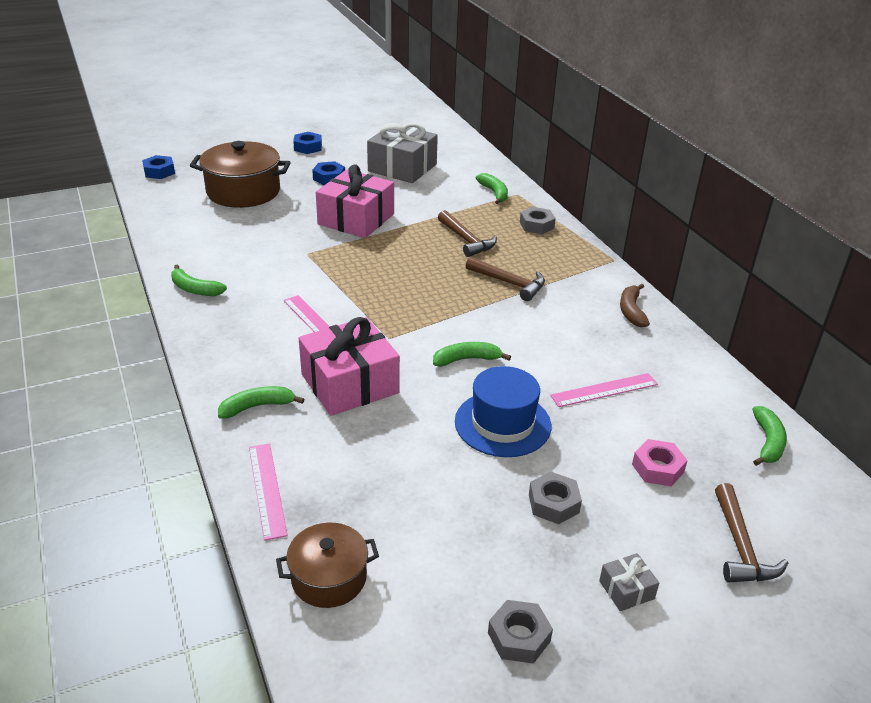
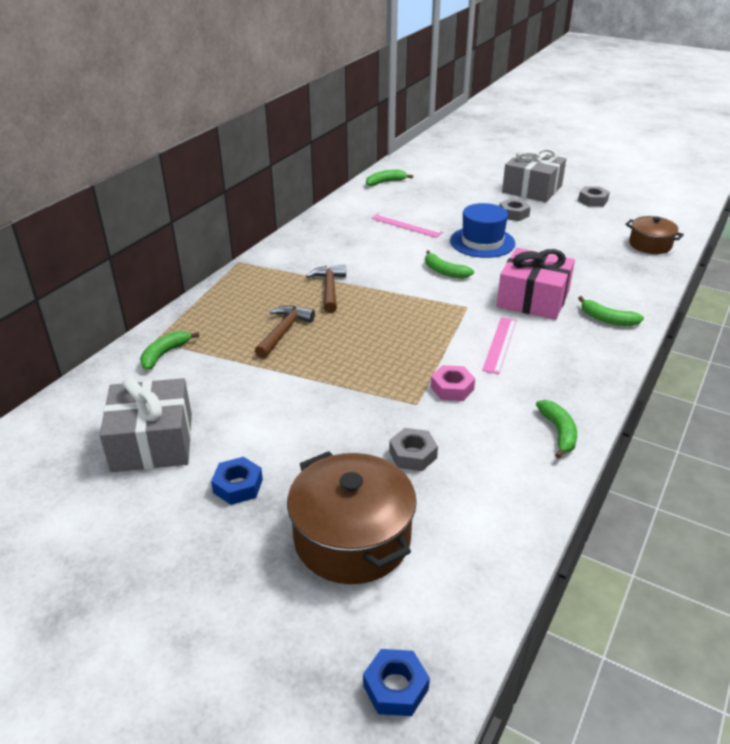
camera: 125 degrees left, 0 degrees up
(267, 489) = (645, 283): pink ruler -> none
(308, 147) = (154, 569): blue nut -> none
(356, 219) = (317, 410): pink gift -> none
(536, 225) = (214, 309): grey nut -> grey nut (413, 455)
(626, 590) = (532, 189): grey gift -> grey gift, size x2.35
(631, 311) = (306, 239): brown banana -> none
(657, 468) = (448, 199): pink nut -> pink nut (452, 388)
(740, 546) = (468, 176): brown hammer -> none

